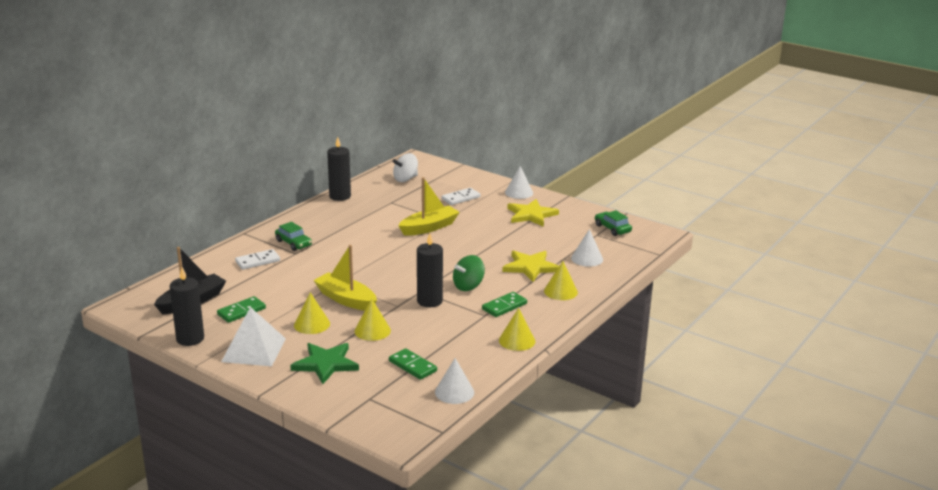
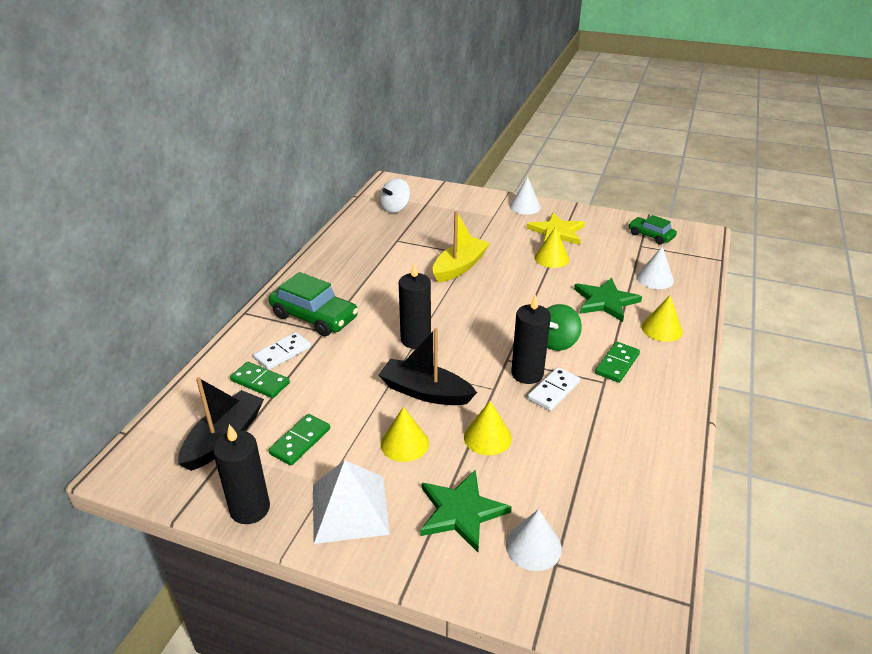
camera: 15 degrees left, 10 degrees up
(293, 243) = (314, 317): green car -> green car, size x1.68
(340, 196) = (335, 242): black candle -> black candle (415, 340)
(346, 299) = (425, 392): yellow boat -> black boat
(412, 366) = (574, 488): green domino -> green domino (260, 382)
(454, 392) = (656, 522): white cone -> white cone (533, 546)
(460, 198) = (469, 223): white domino -> white domino (553, 391)
(517, 340) = (668, 414): yellow cone -> yellow cone (551, 258)
(530, 267) = (605, 301): yellow star -> green star

